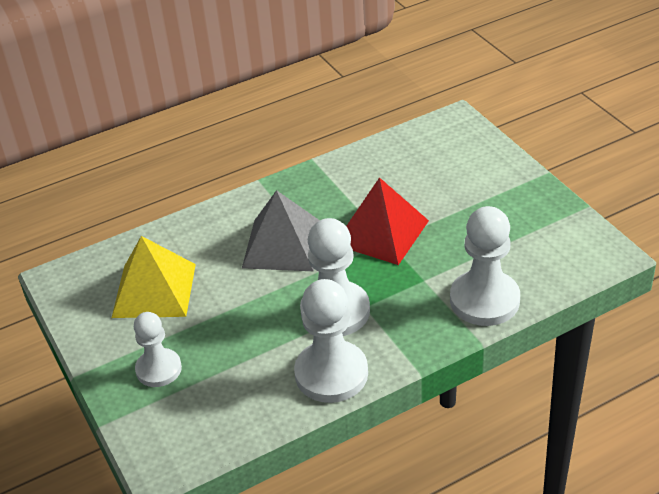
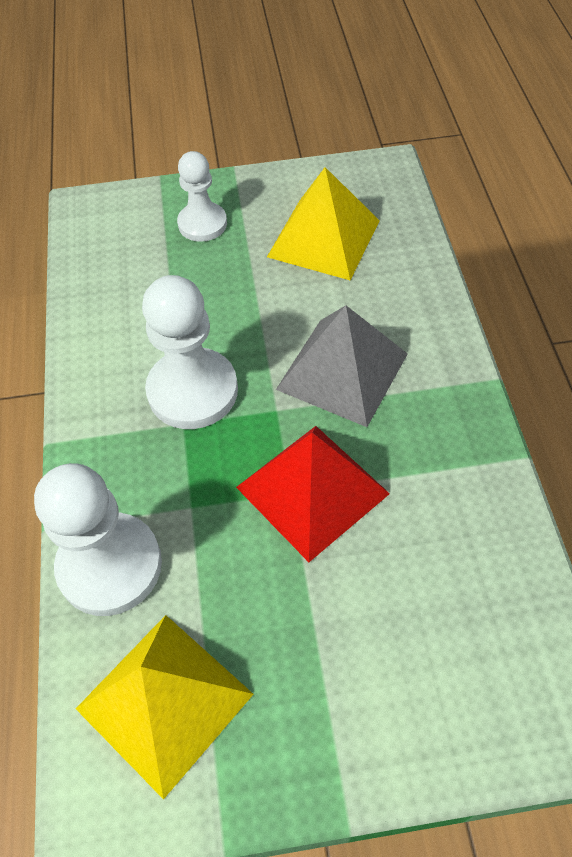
camera: 110 degrees right, 15 degrees up
(331, 374) = (101, 359): white pawn -> none
(542, 248) = (164, 701): none -> yellow pyramid

